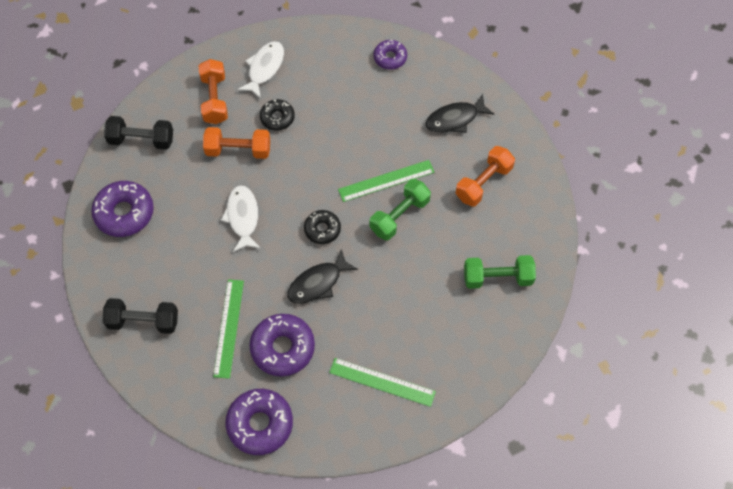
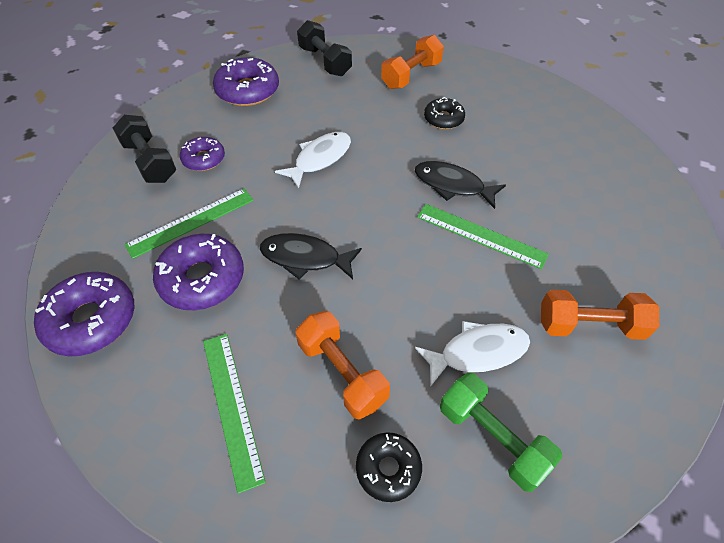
camera: 50 degrees right, 10 degrees down
(238, 150) = (382, 116): orange dumbbell -> orange dumbbell (342, 373)
(264, 68) = (478, 84): white fish -> white fish (478, 352)
(322, 229) = (369, 222): black donut -> black donut (388, 469)
(390, 58) = (606, 150): purple donut -> purple donut (204, 159)
(399, 216) = (455, 274): green dumbbell -> none
(455, 119) = (621, 244): black fish -> black fish (452, 185)

